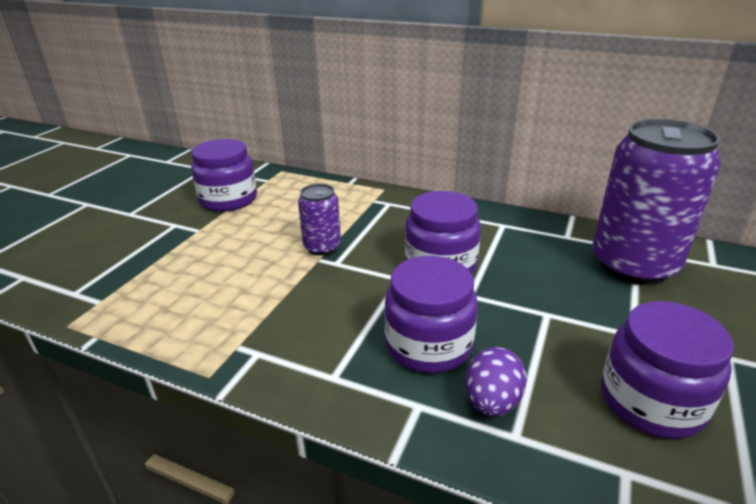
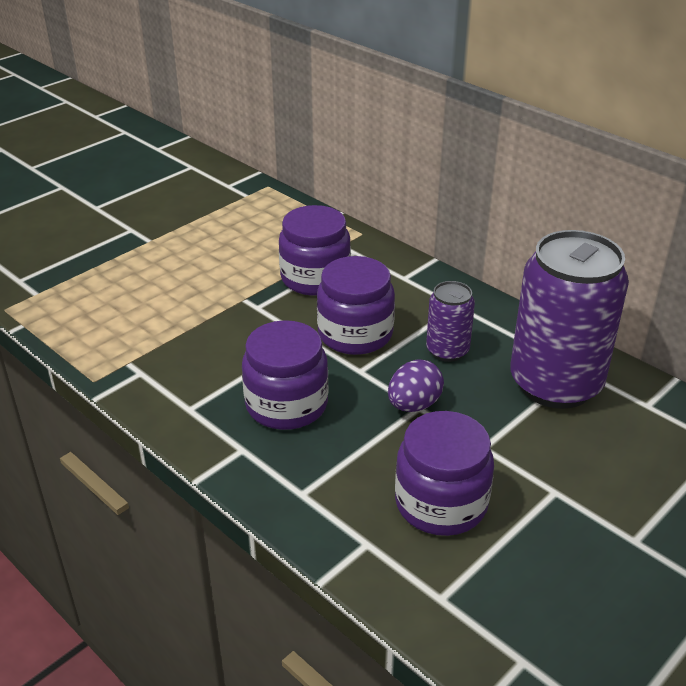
camera: 20 degrees right, 5 degrees up
(228, 200) = (195, 211): purple jar -> purple jar (315, 278)
(322, 247) = (254, 287): purple can -> purple can (447, 350)
(492, 402) = (304, 464): purple egg -> purple egg (414, 405)

